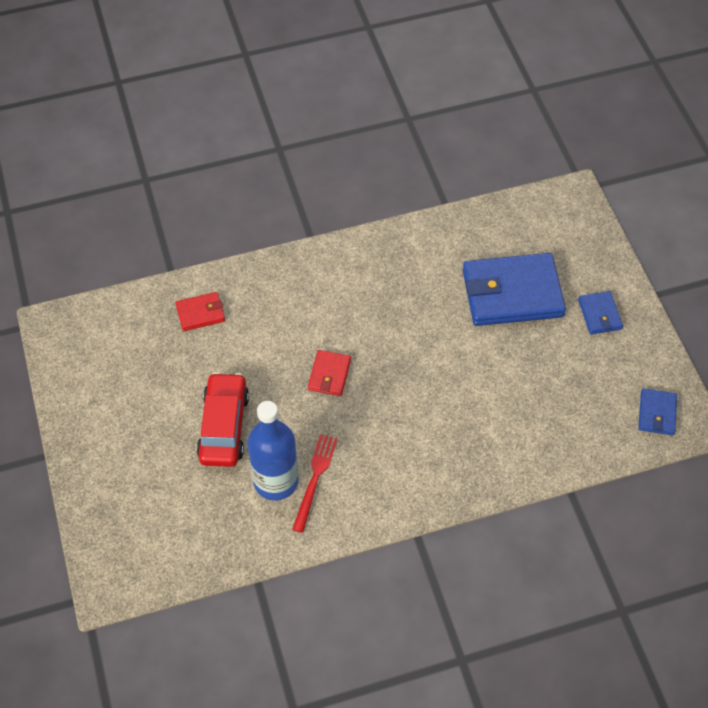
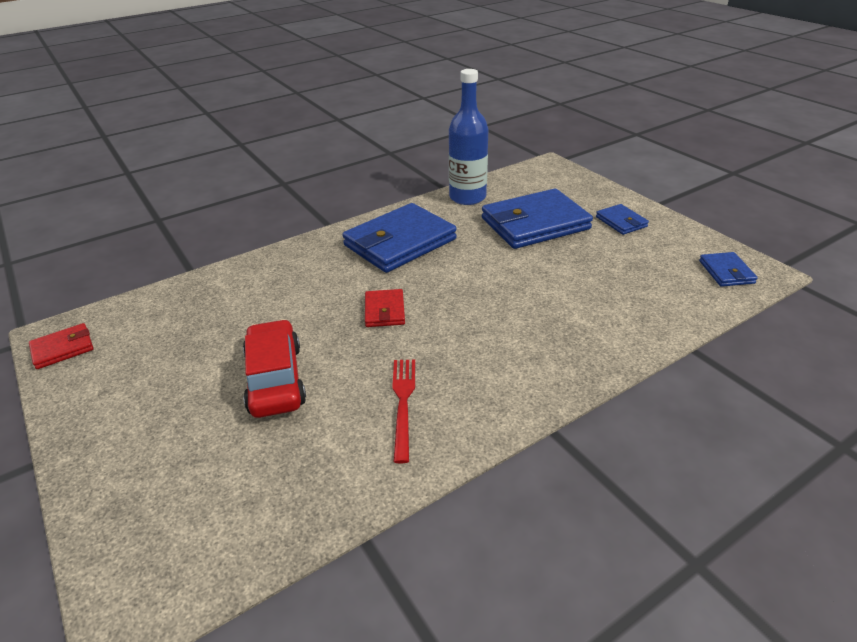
camera: 15 degrees left, 20 degrees down
(200, 313) = (228, 293): red wallet -> red wallet (63, 348)
(276, 481) = (355, 416): blue bottle -> blue bottle (467, 197)
(370, 285) = (400, 242): none -> blue wallet

